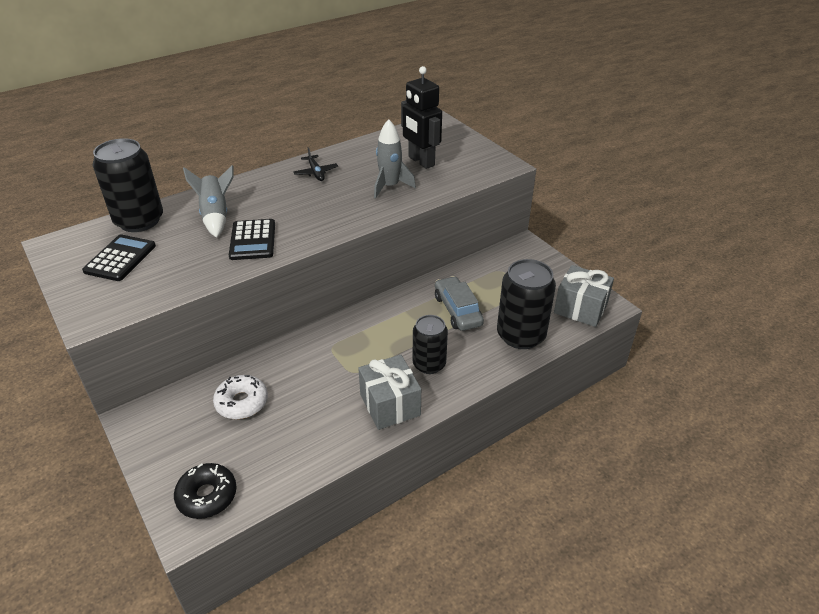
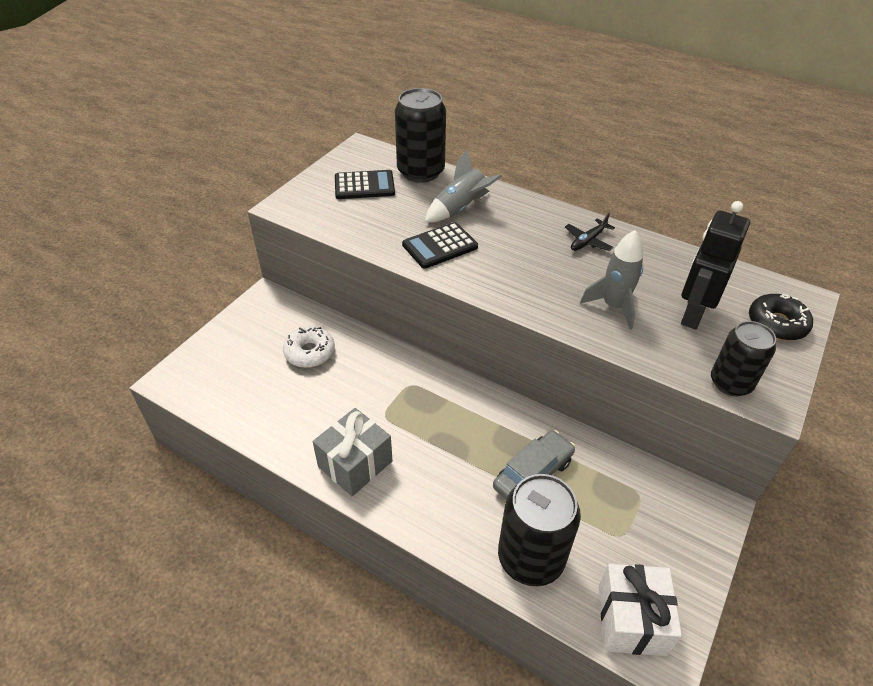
camera: 65 degrees right, 5 degrees up
(207, 496) = (203, 377): black donut -> black donut (776, 324)
(429, 364) = (429, 477): black can -> black can (730, 383)
(580, 308) = (631, 619): grey gift -> white gift

